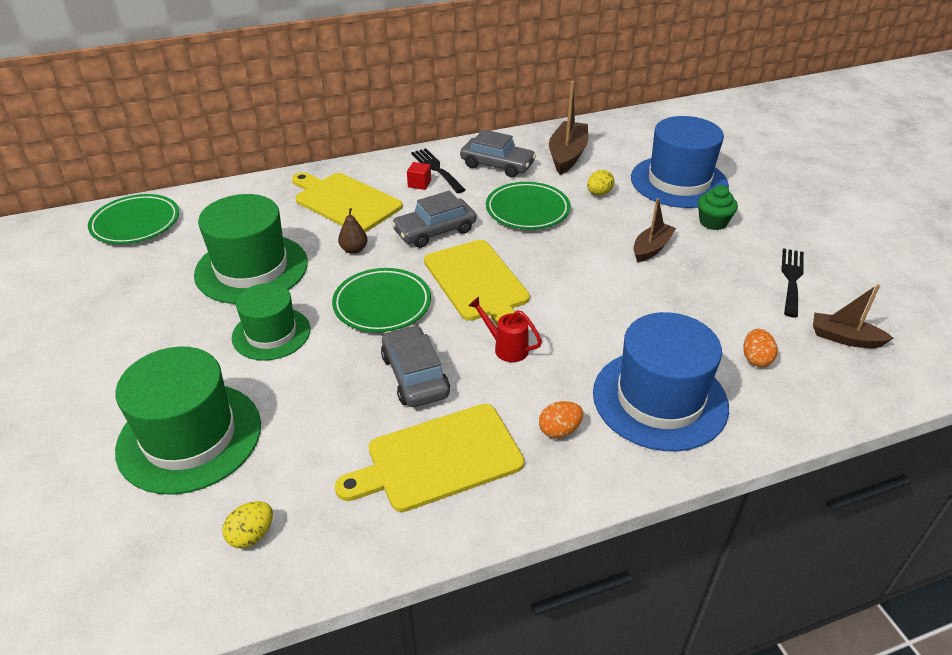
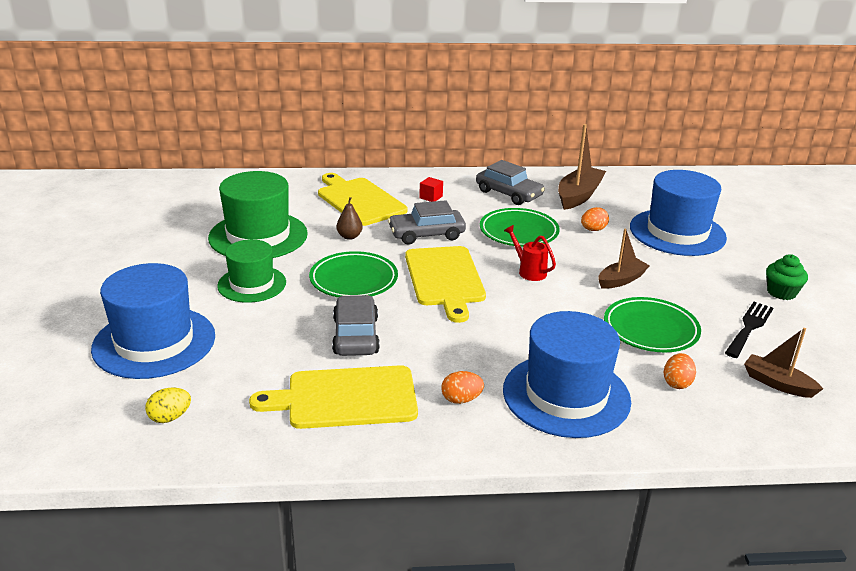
camera: 15 degrees right, 10 degrees down
(136, 224) = (181, 189): green plate -> green plate (650, 329)
(190, 437) = (154, 342): green hat -> blue hat
(436, 169) = (451, 188): black fork -> none
(506, 348) = (445, 331): red watering can -> red watering can (529, 271)
(599, 193) = (593, 230): yellow egg -> orange egg
(713, 222) = (694, 269): green cupcake -> green cupcake (781, 292)

